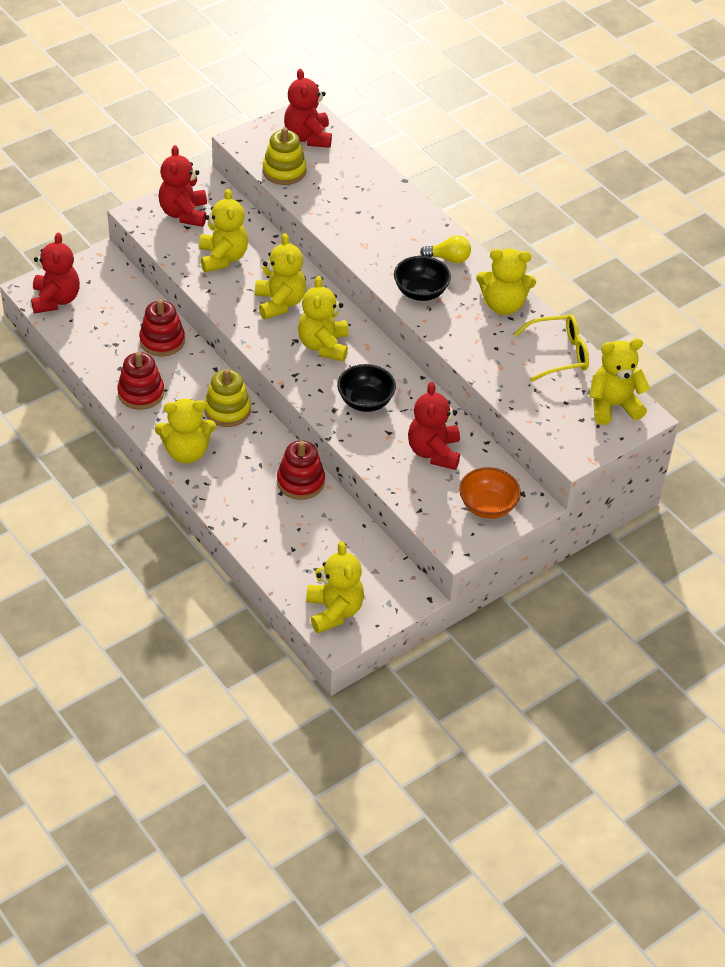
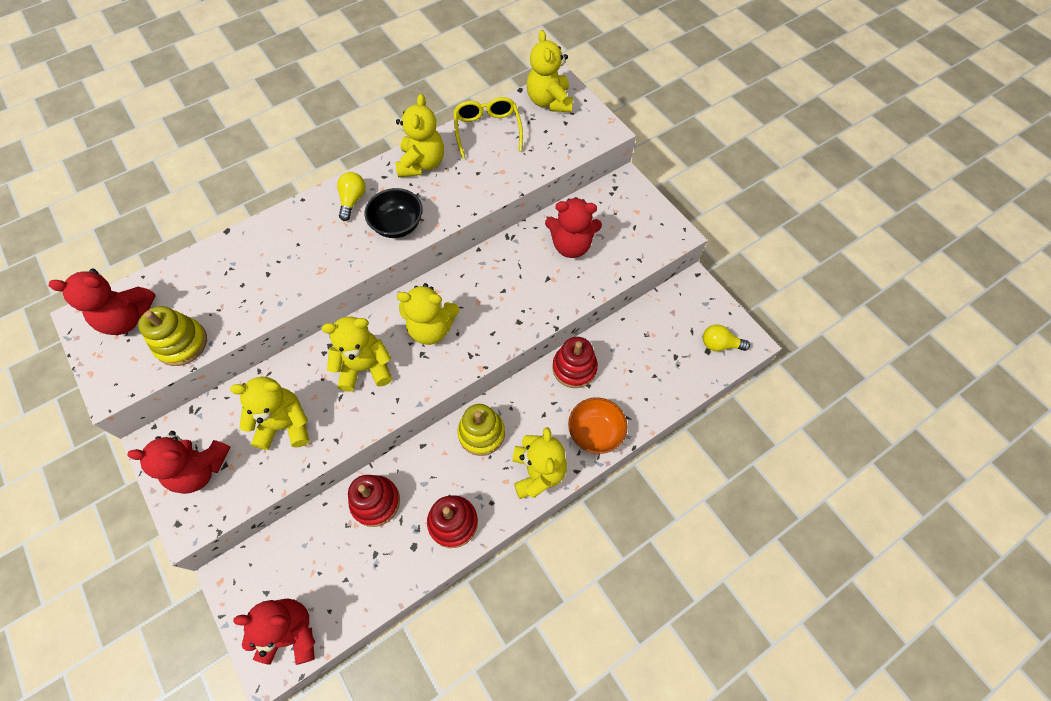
camera: 85 degrees left, 15 degrees up
(334, 611) = (720, 344): yellow teddy bear -> yellow light bulb
(365, 401) = (508, 295): black bowl -> none
(487, 506) = (631, 211): orange bowl -> orange bowl (595, 432)

